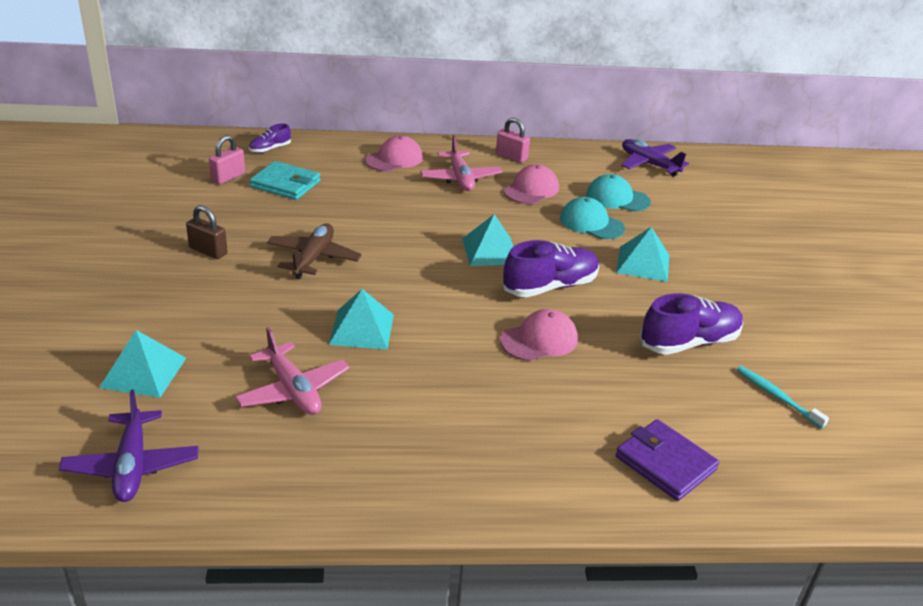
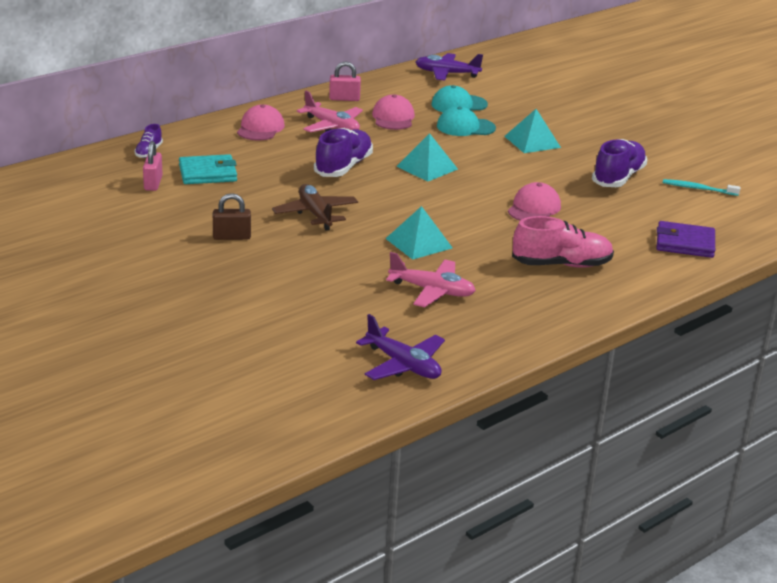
camera: 35 degrees left, 5 degrees down
(143, 372) = (321, 320): turquoise pyramid -> none
(474, 423) = (561, 264): none -> pink shoe
(550, 286) = (496, 176): purple shoe -> purple shoe (343, 167)

